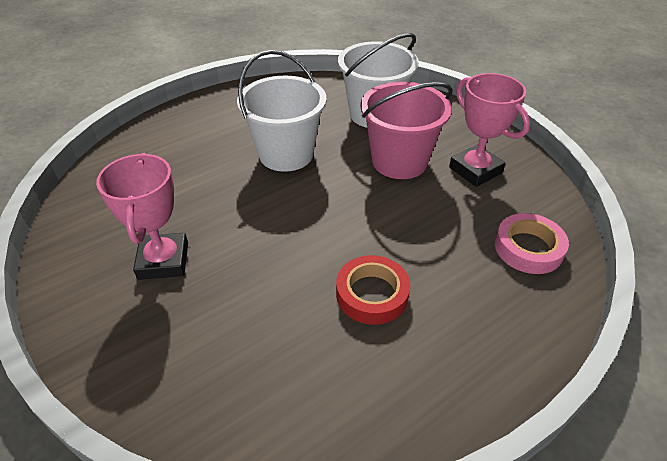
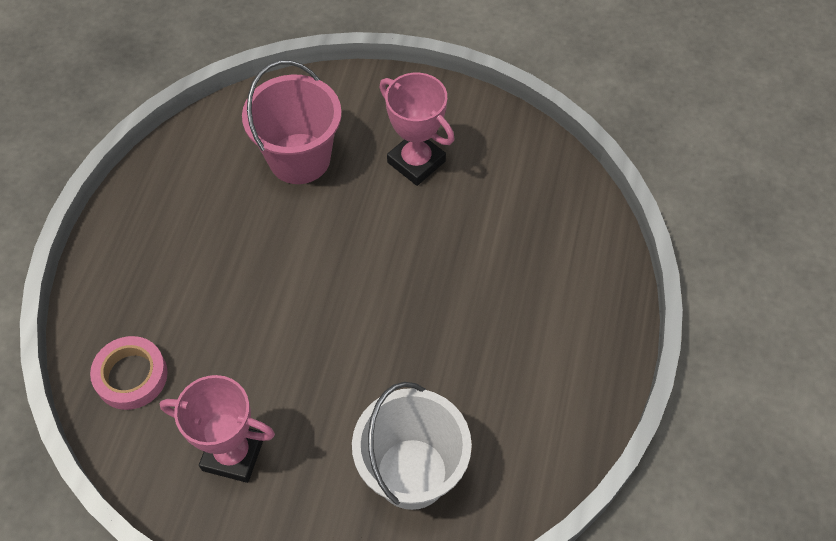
camera: 140 degrees right, 15 degrees up
(286, 154) = (443, 333): white bucket -> none
(372, 294) = (236, 242): red tape -> none
(399, 161) = (321, 408): pink bucket -> pink bucket (299, 158)

